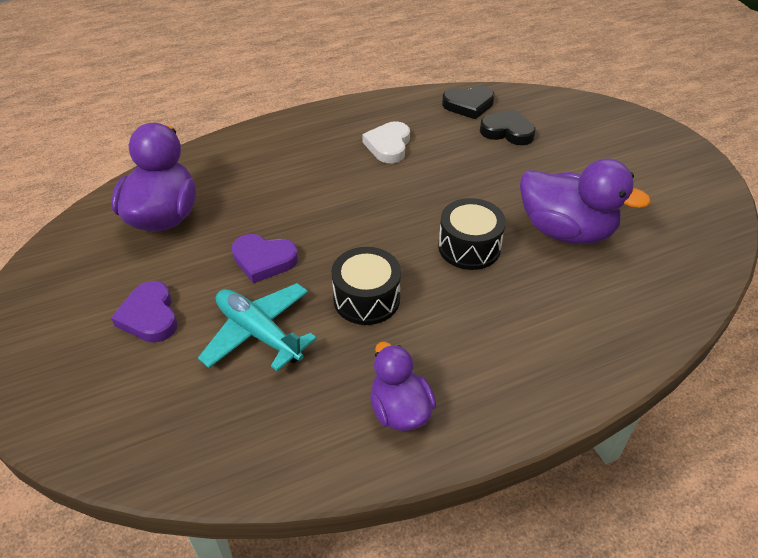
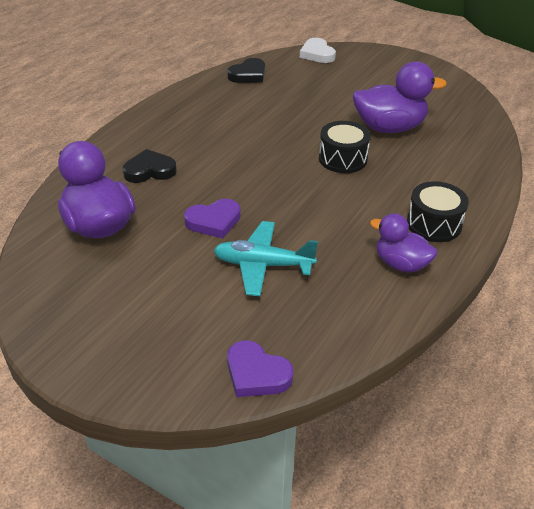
camera: 35 degrees left, 5 degrees down
(149, 316) = (169, 291): purple heart -> purple heart (256, 374)
(366, 299) = (311, 214): black drum -> black drum (434, 224)
(388, 145) = (220, 118): white heart -> white heart (317, 54)
(507, 131) = (292, 83): black heart -> black heart (149, 171)

